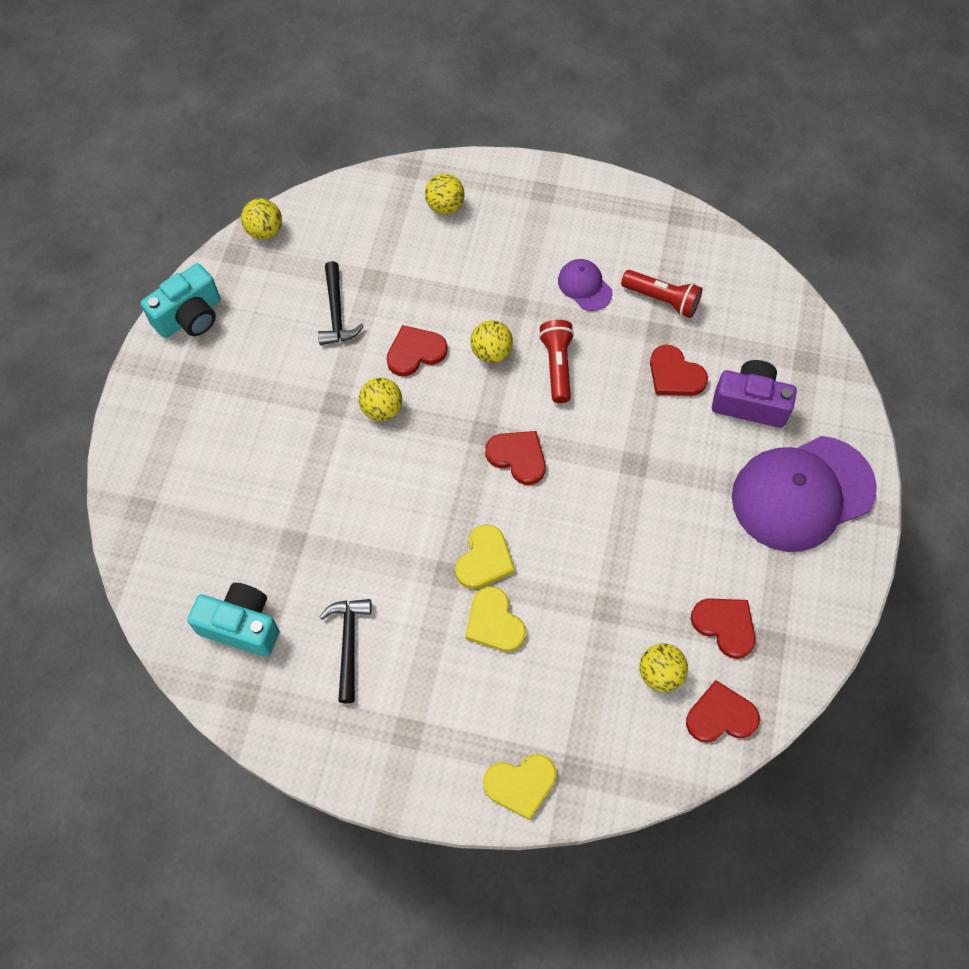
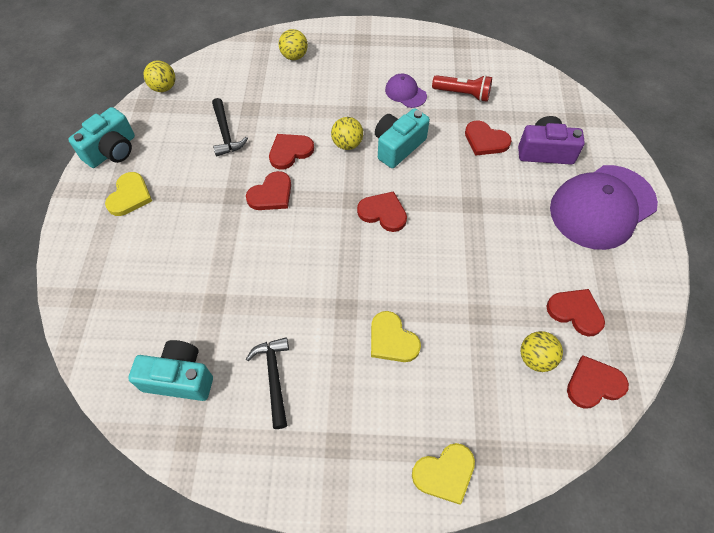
camera: 10 degrees left, 5 degrees down
(382, 409) = (271, 194): yellow ball -> red heart
(484, 559) = (373, 292): yellow heart -> yellow heart (130, 196)
(557, 366) = (398, 146): red flashlight -> turquoise camera

